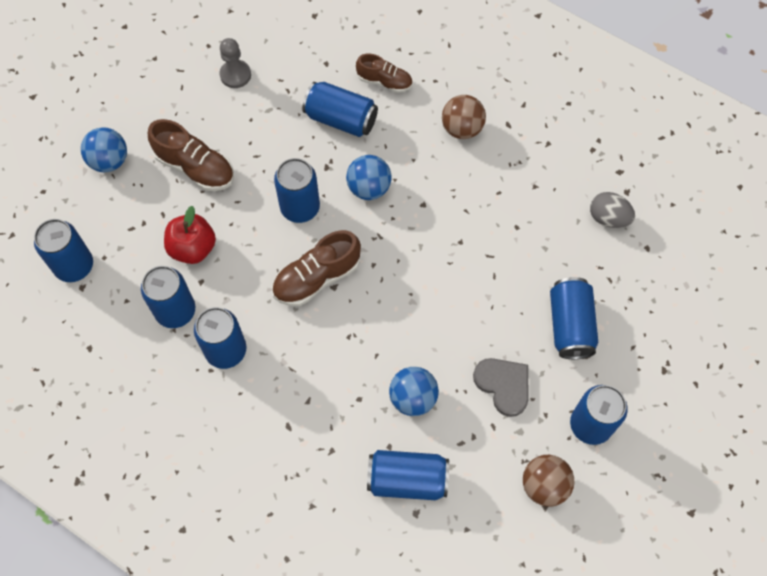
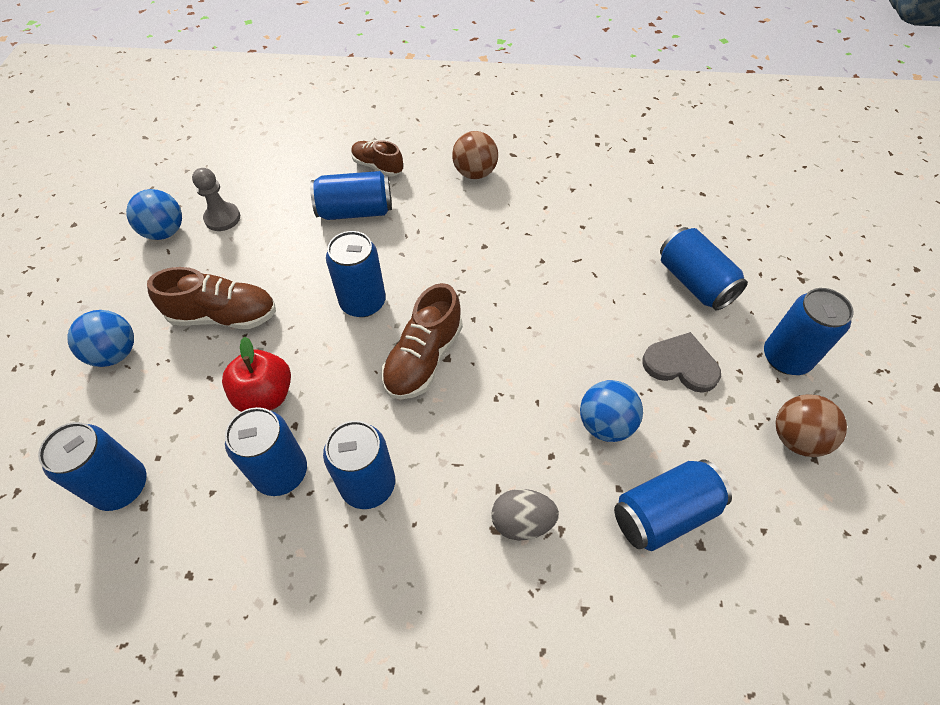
camera: 30 degrees left, 10 degrees down
(369, 188) = (422, 255): blue ball -> blue ball (165, 232)
(384, 81) = (377, 166): brown shoe -> brown shoe turned 135 degrees counterclockwise
(608, 218) = (652, 186): grey egg -> grey egg (522, 522)

